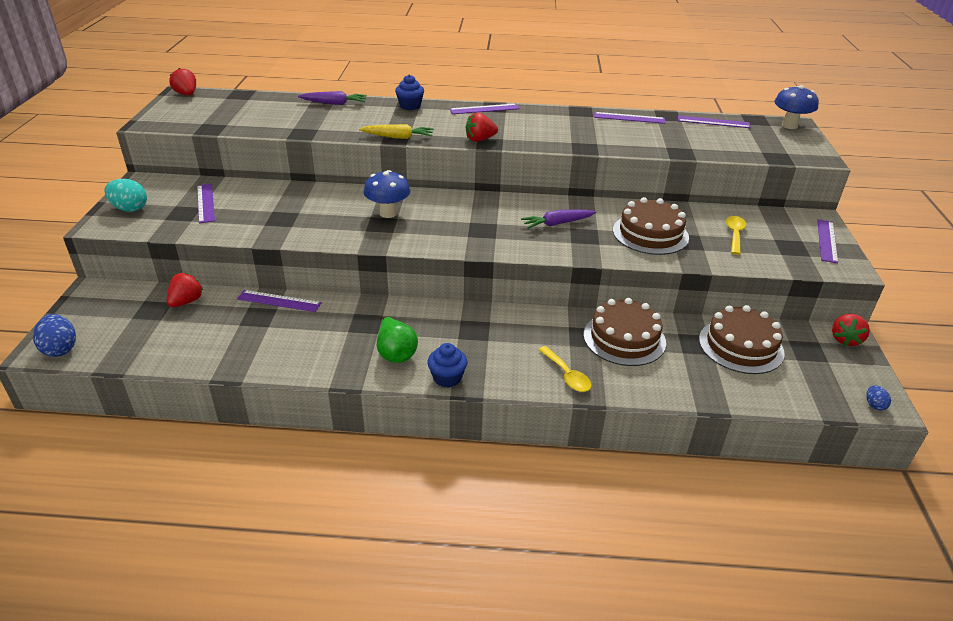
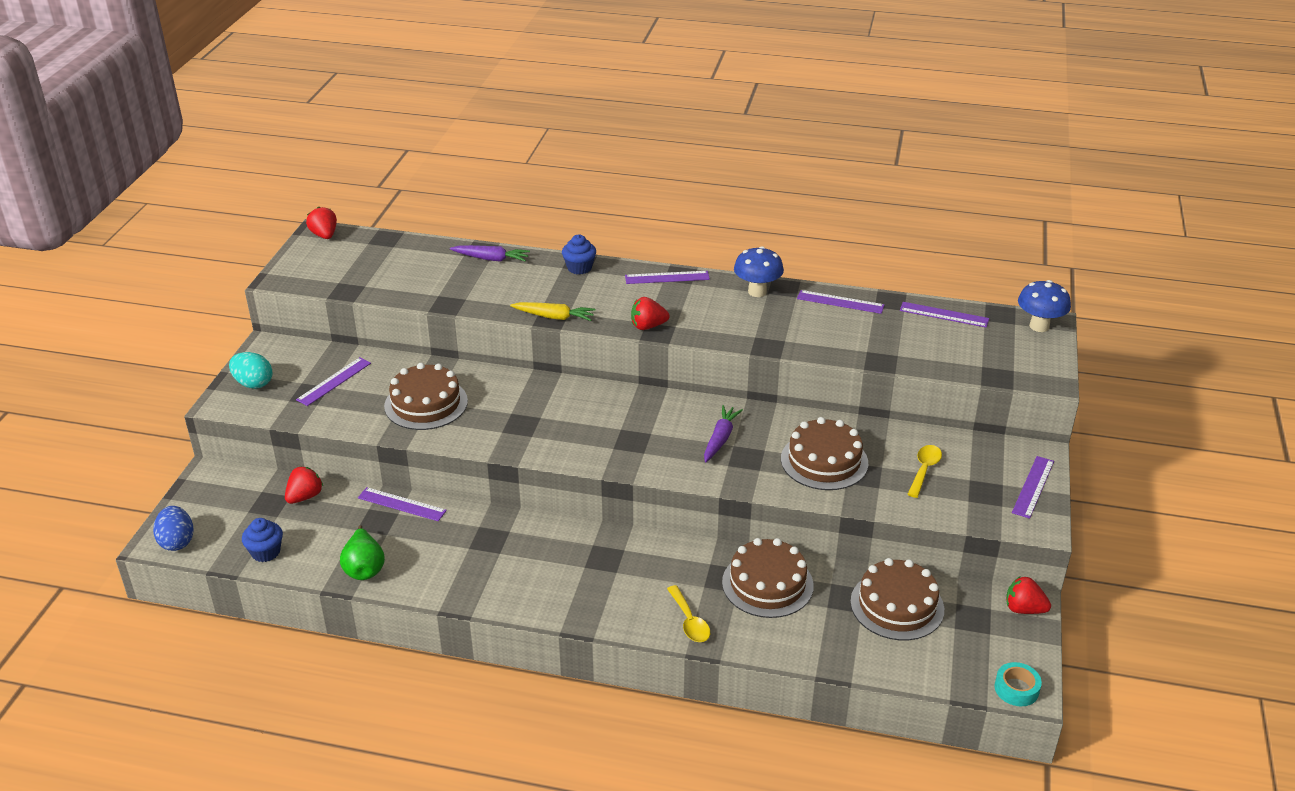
camera: 10 degrees right, 0 degrees up
(205, 203) = (334, 381): purple ruler -> purple ruler turned 45 degrees clockwise
(292, 214) = (426, 403): none -> brown cake
(388, 213) = (531, 410): blue mushroom -> blue mushroom (757, 292)
(396, 353) = (514, 578): green pear -> green pear (364, 568)
(447, 378) = (562, 612): blue cupcake -> blue cupcake (266, 552)
(557, 224) = (720, 439): purple carrot -> purple carrot turned 120 degrees clockwise
(845, 340) = (1023, 609): red strawberry -> red strawberry turned 75 degrees clockwise
(874, 405) = (1016, 689): blue egg -> turquoise tape

